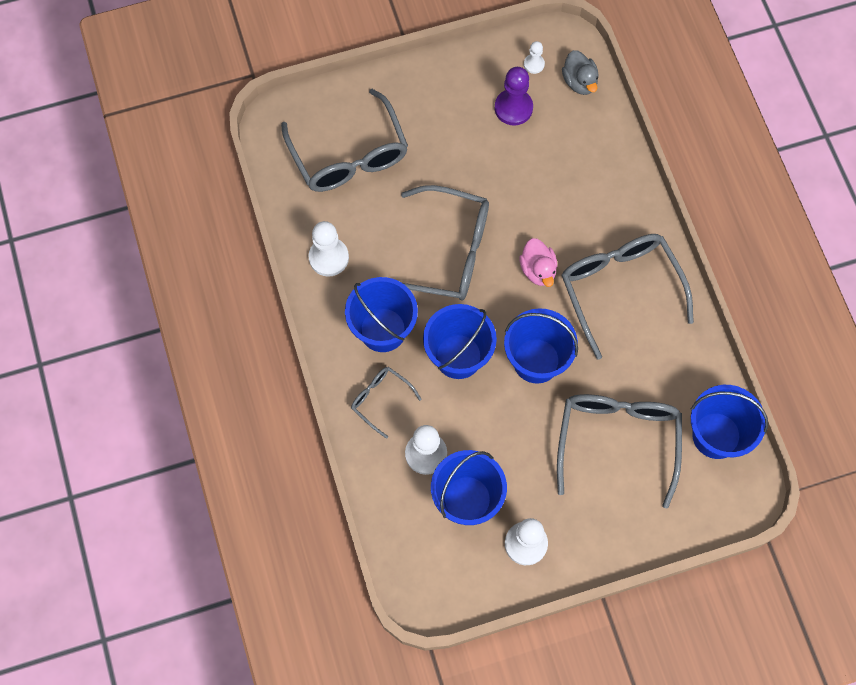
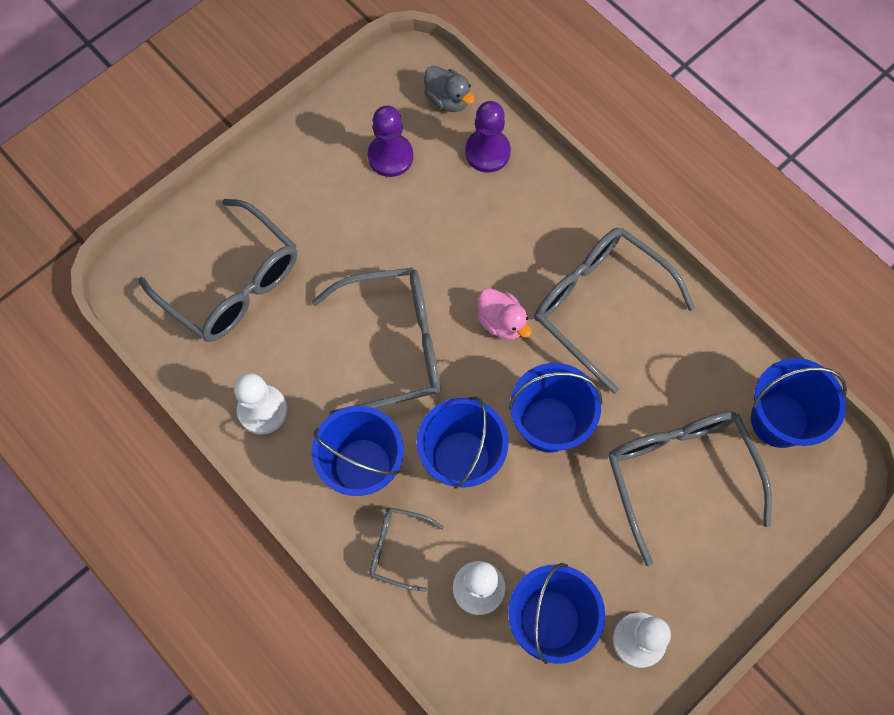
camera: 25 degrees left, 0 degrees up
(534, 64) = (390, 100): white pawn -> none
(590, 136) = (487, 152): none -> purple pawn

